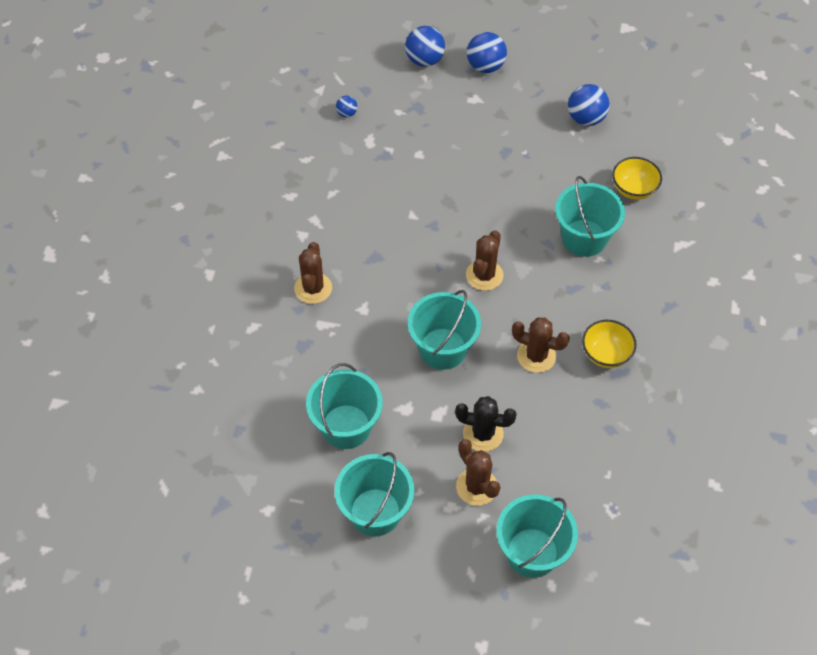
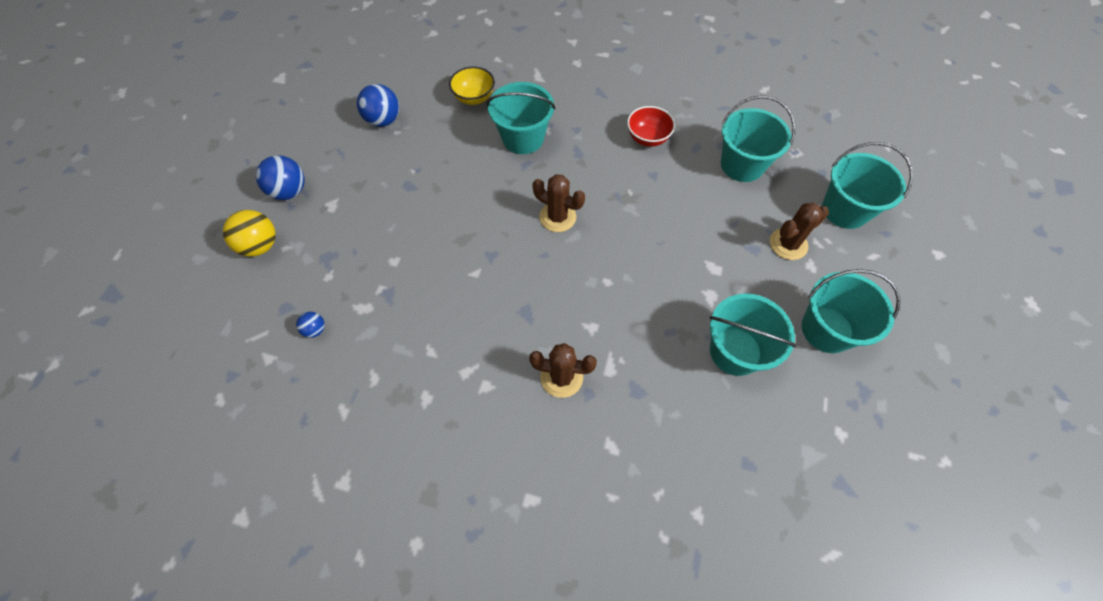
camera: 85 degrees left, 5 degrees up
(424, 60) = (260, 245): blue ball -> yellow ball
(442, 348) = (641, 259): turquoise bucket -> turquoise bucket (742, 165)
(483, 434) = (733, 234): black cactus -> none
(536, 356) = (649, 186): brown cactus -> none
(606, 354) = (647, 138): yellow bowl -> red bowl

